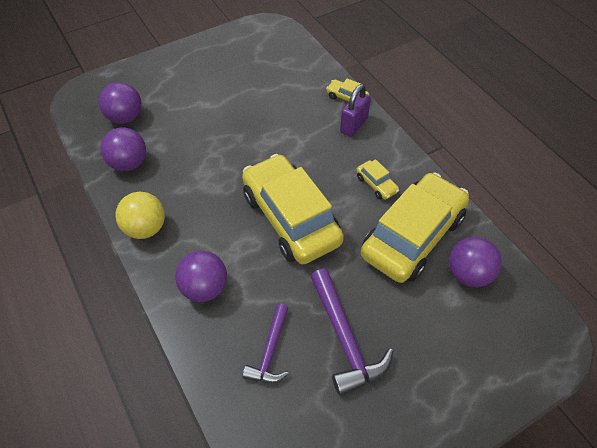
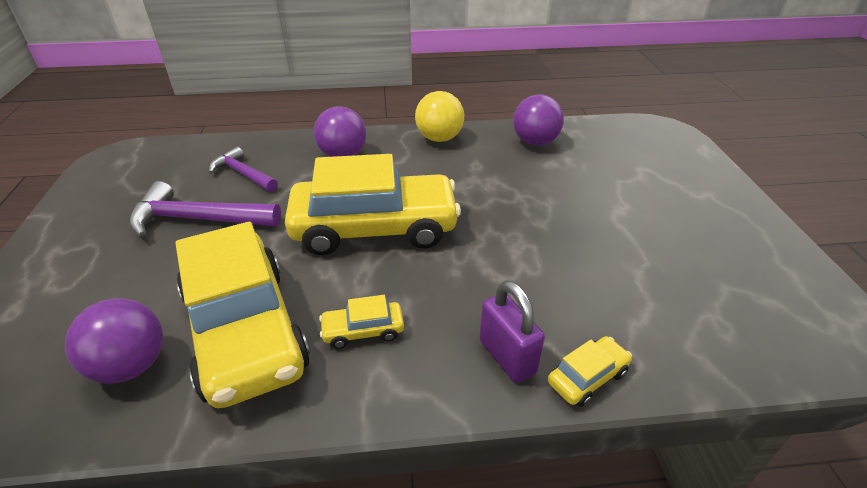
camera: 115 degrees right, 15 degrees down
(125, 117) = (613, 150): purple ball -> none

